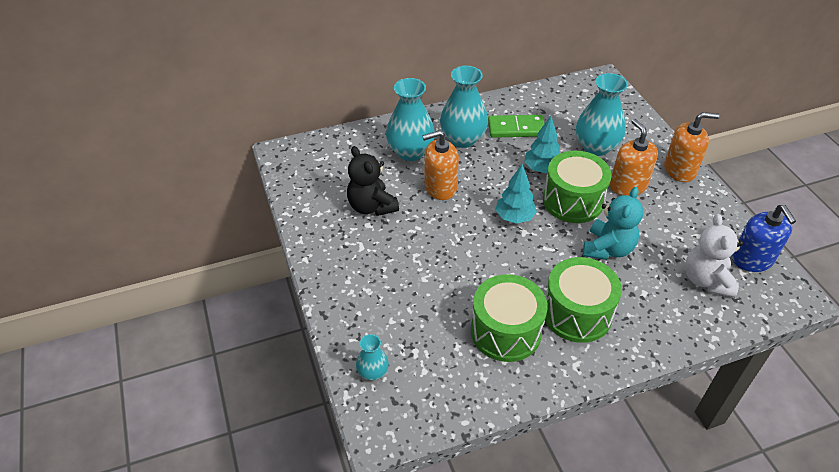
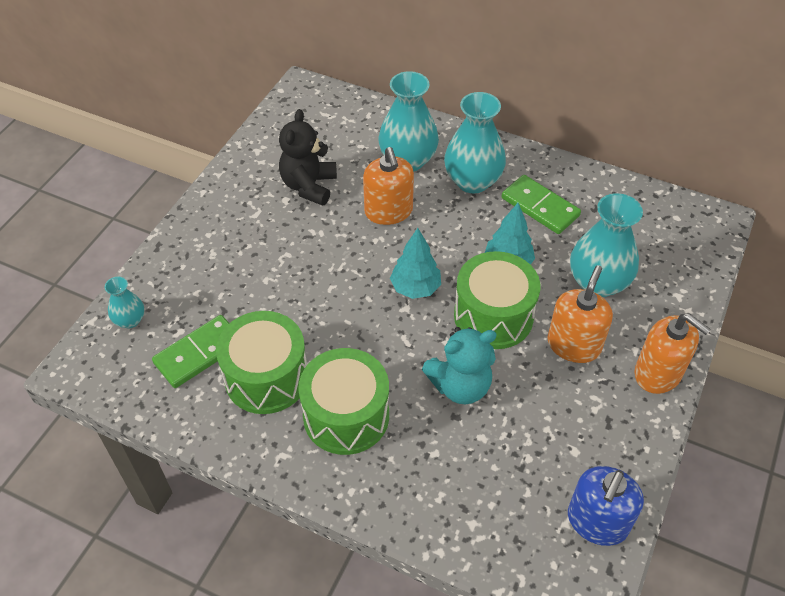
camera: 45 degrees right, 5 degrees up
(440, 187) = (388, 211): orange soap dispenser -> orange soap dispenser turned 135 degrees counterclockwise
(446, 353) = (199, 353): none -> green domino
(706, 280) = (514, 496): white teddy bear -> none

